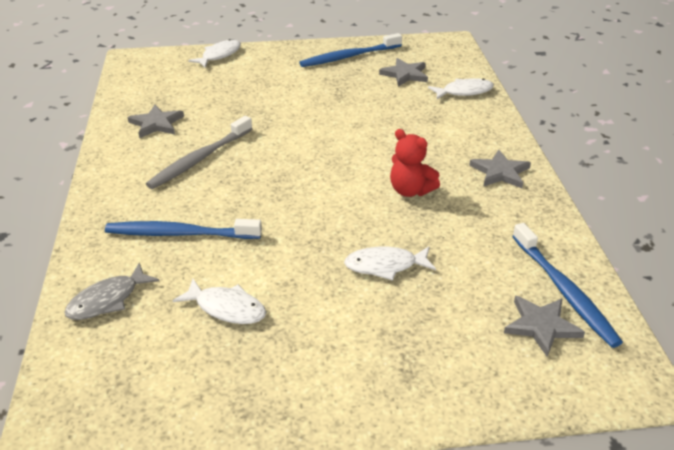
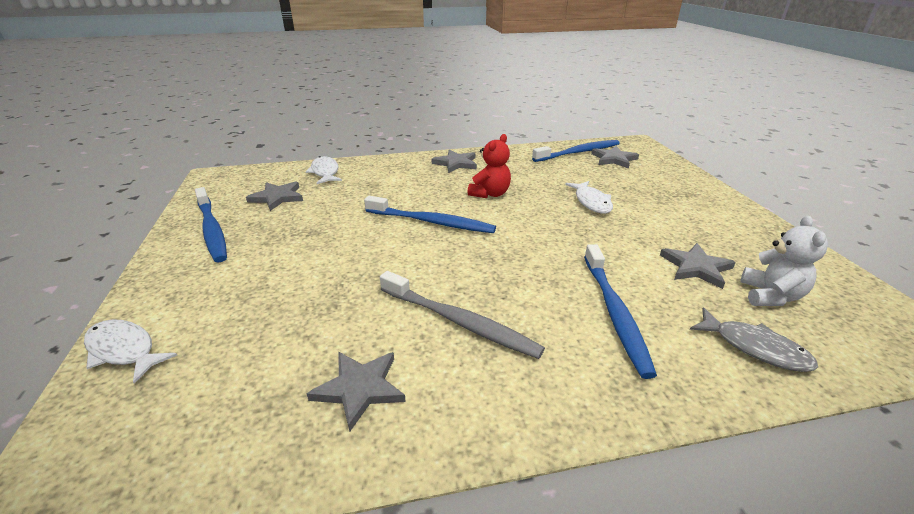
camera: 95 degrees left, 5 degrees down
(163, 345) = (770, 296): none -> white teddy bear
(227, 308) = (696, 267): white fish -> grey star
(348, 151) = (432, 222): none -> blue toothbrush

